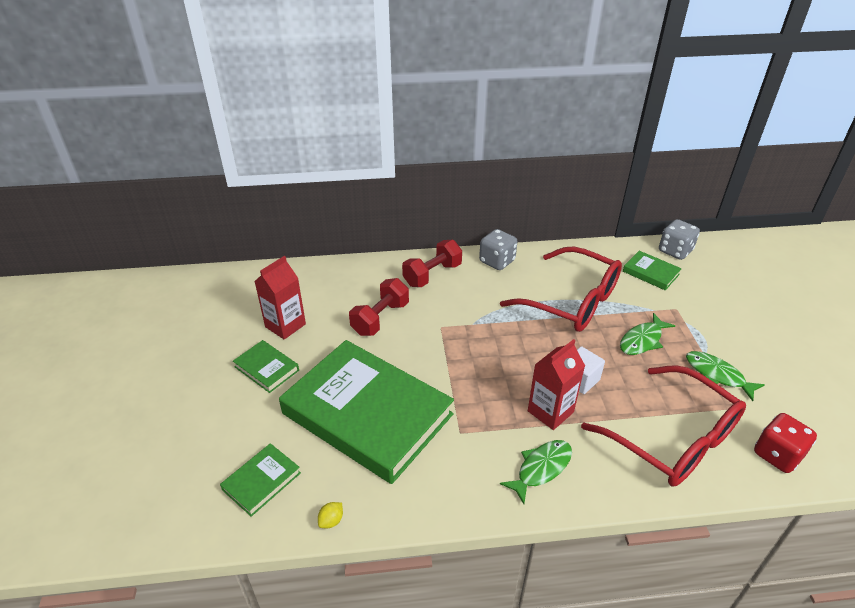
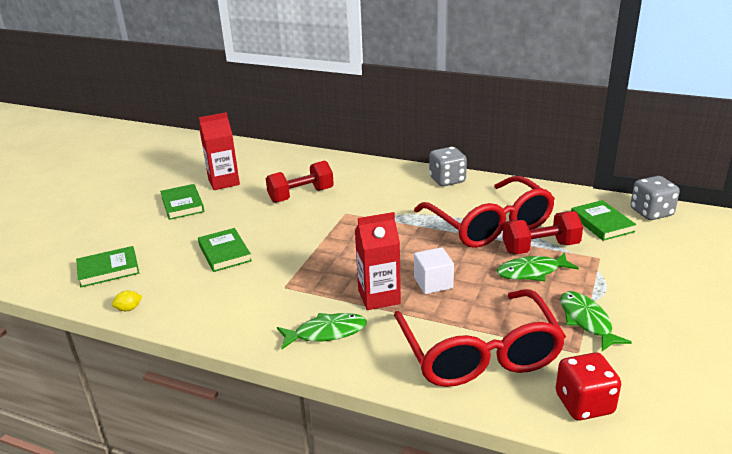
camera: 30 degrees right, 10 degrees down
(367, 414) = (224, 253): green book -> green book, size x0.41
(432, 275) = (377, 176): red dumbbell -> red dumbbell (540, 248)

